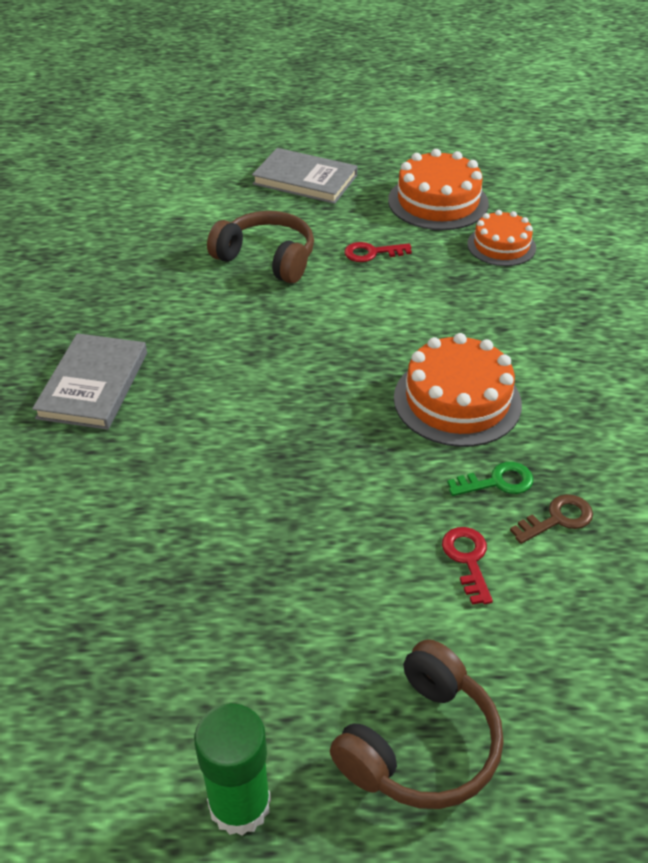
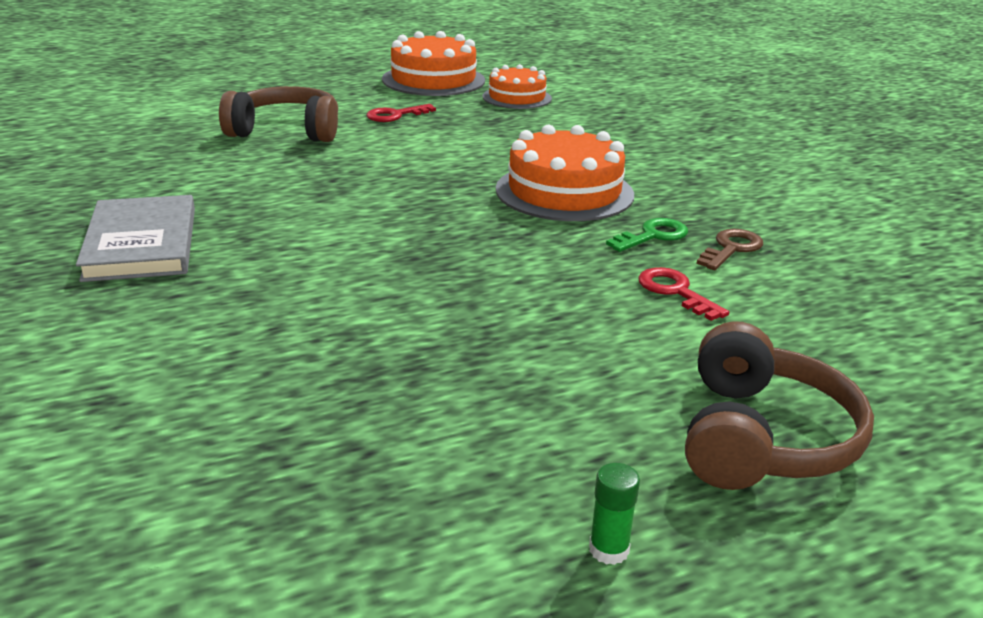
camera: 25 degrees left, 15 degrees down
(240, 804) = (609, 550): green glue stick -> green glue stick, size x0.46
(305, 180) = (287, 80): grey book -> none

